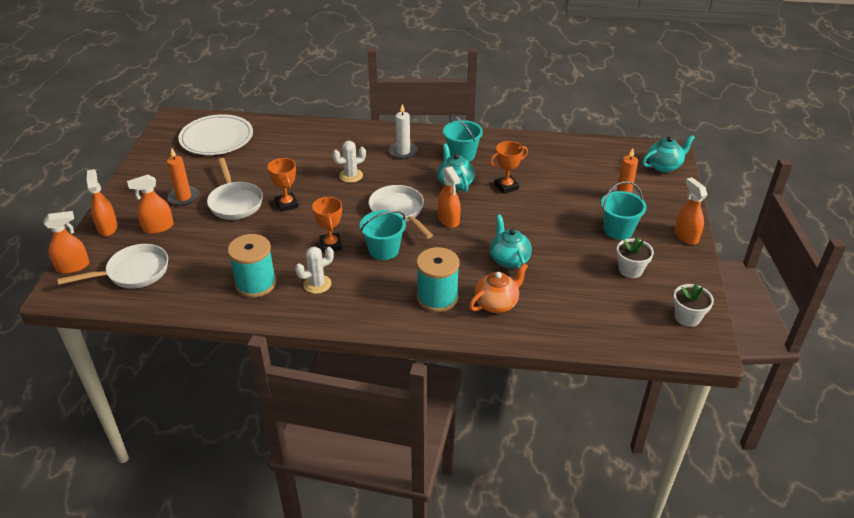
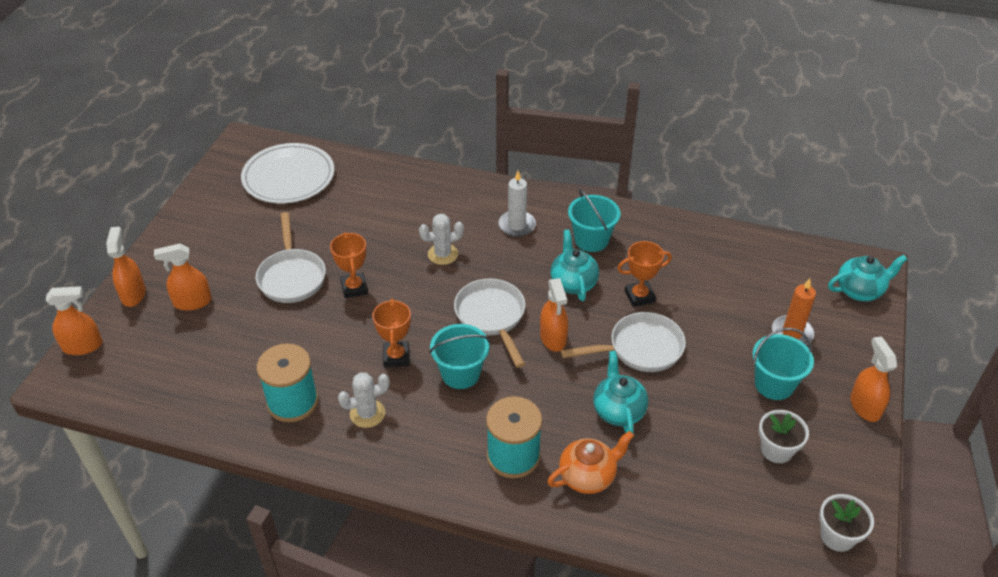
camera: 10 degrees right, 5 degrees up
(133, 272) = (150, 364): white pan -> white pan (640, 349)
(184, 197) = (231, 261): orange candle -> none

